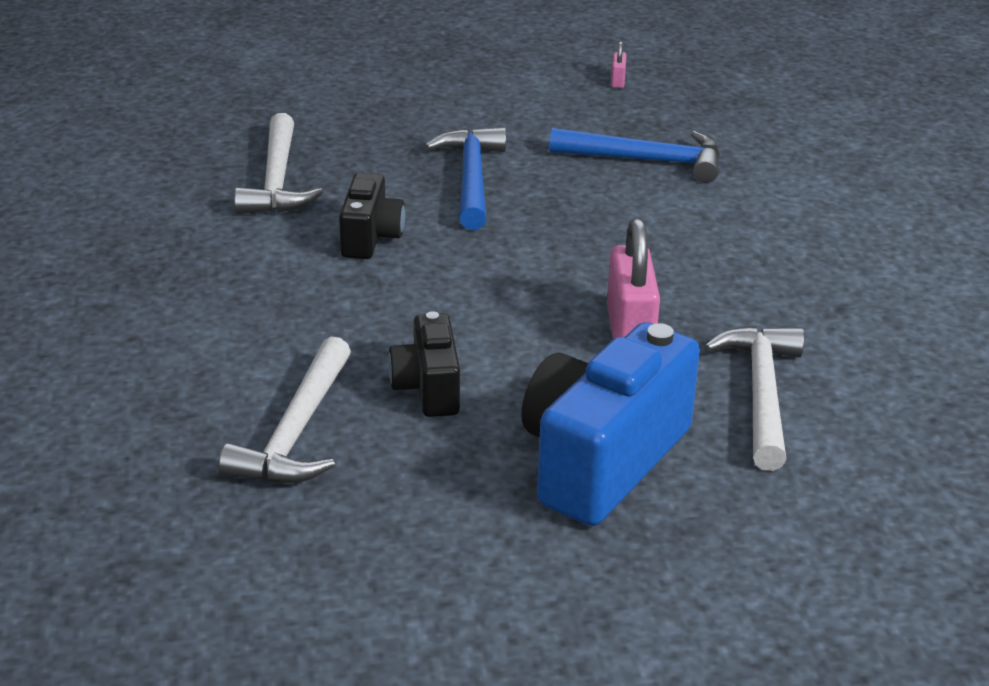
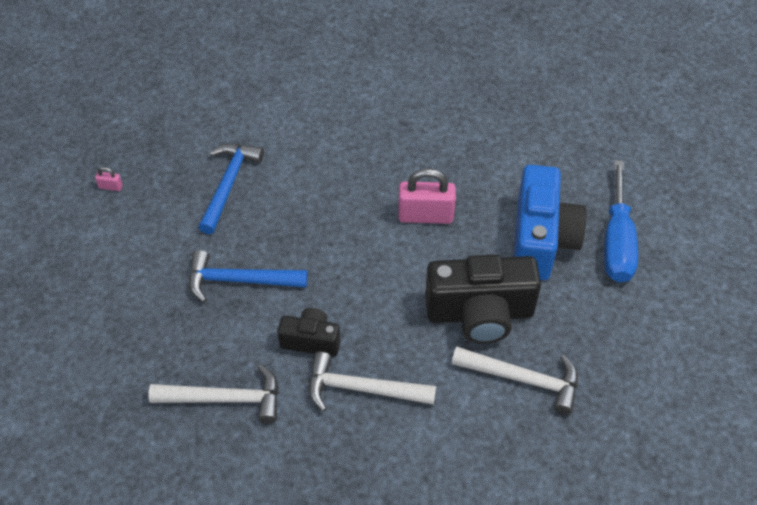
camera: 85 degrees left, 20 degrees up
(428, 388) = (480, 314): black camera -> black camera, size x1.85
(602, 460) = (541, 240): blue camera -> blue camera turned 120 degrees counterclockwise
(618, 561) = (617, 242): none -> blue screwdriver
(761, 394) = (483, 168): white hammer -> white hammer (362, 389)

